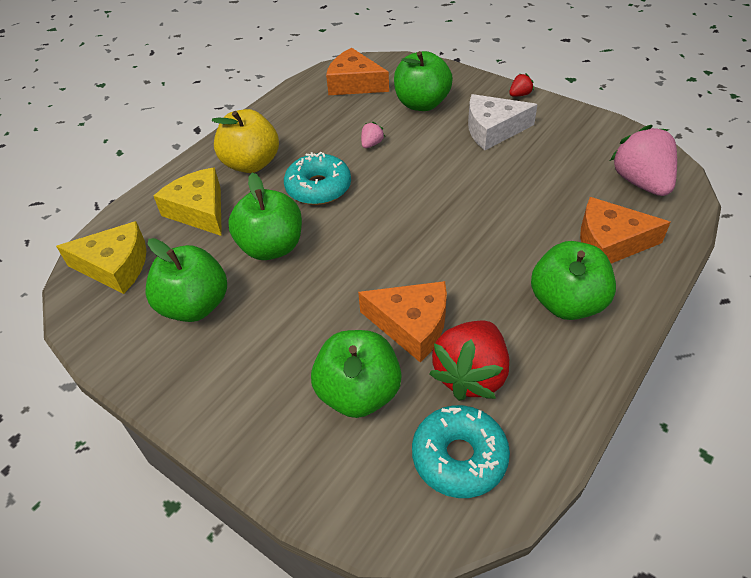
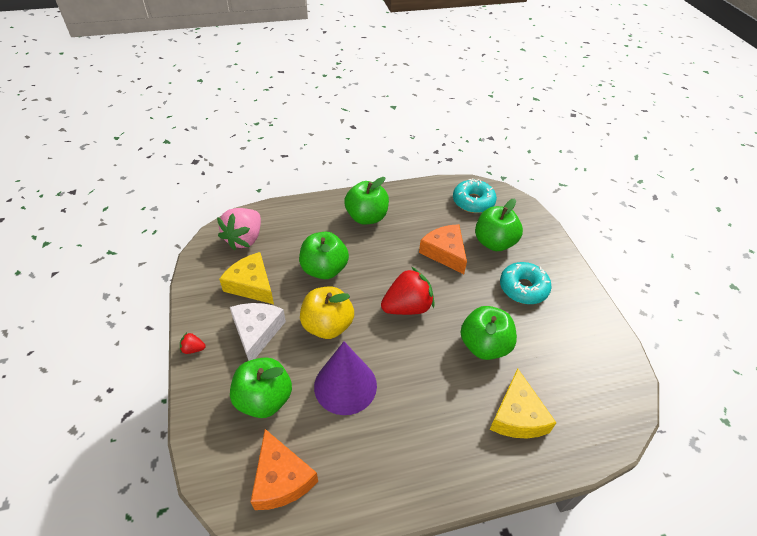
camera: 145 degrees left, 0 degrees up
(116, 266) = (599, 405): yellow cheese -> yellow cheese (251, 285)
(195, 306) = (553, 337): green apple -> green apple (324, 269)
(251, 164) = (449, 438): yellow apple -> yellow apple (327, 326)
(318, 188) = (418, 372): turquoise donut -> turquoise donut (523, 288)
(371, 144) = (345, 385): pink strawberry -> purple cone
(471, 375) = (440, 220): red strawberry -> red strawberry (407, 307)
(493, 130) = (256, 332): white cheese -> white cheese turned 120 degrees counterclockwise
(610, 243) = (309, 225): orange cheese -> none

